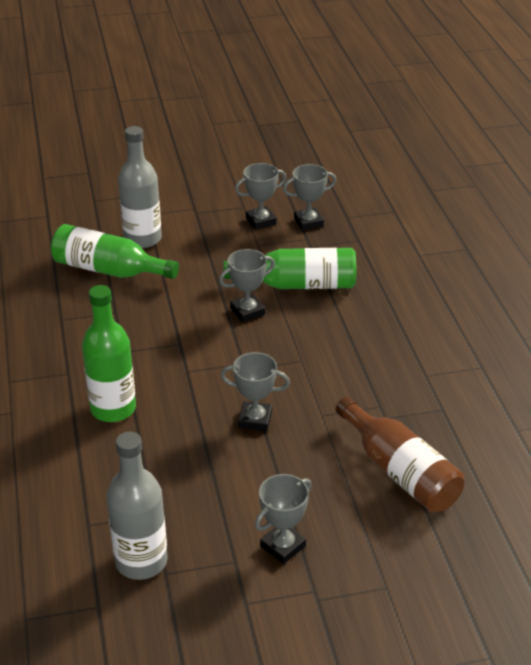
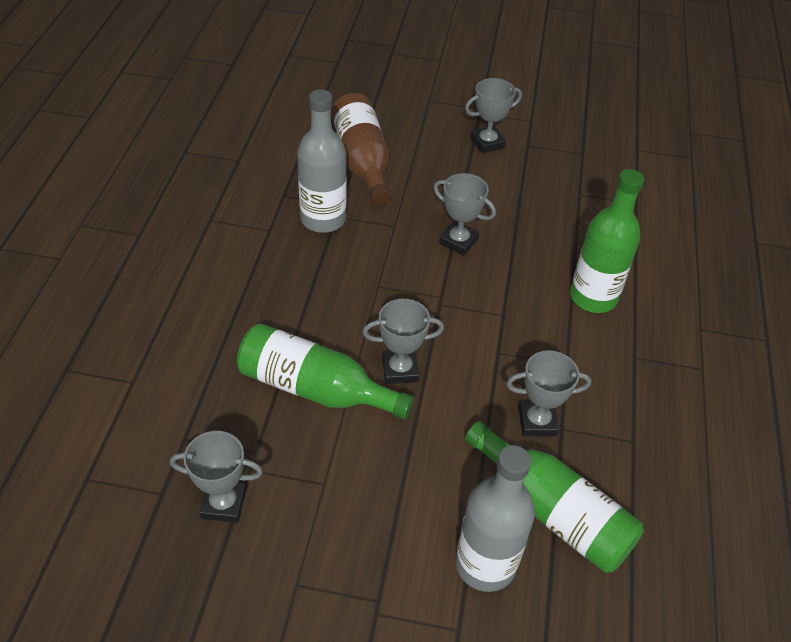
camera: 160 degrees left, 10 degrees up
(141, 561) = (598, 165): grey bottle -> grey bottle (323, 219)
(261, 221) = (290, 536): grey trophy -> grey trophy (537, 421)

